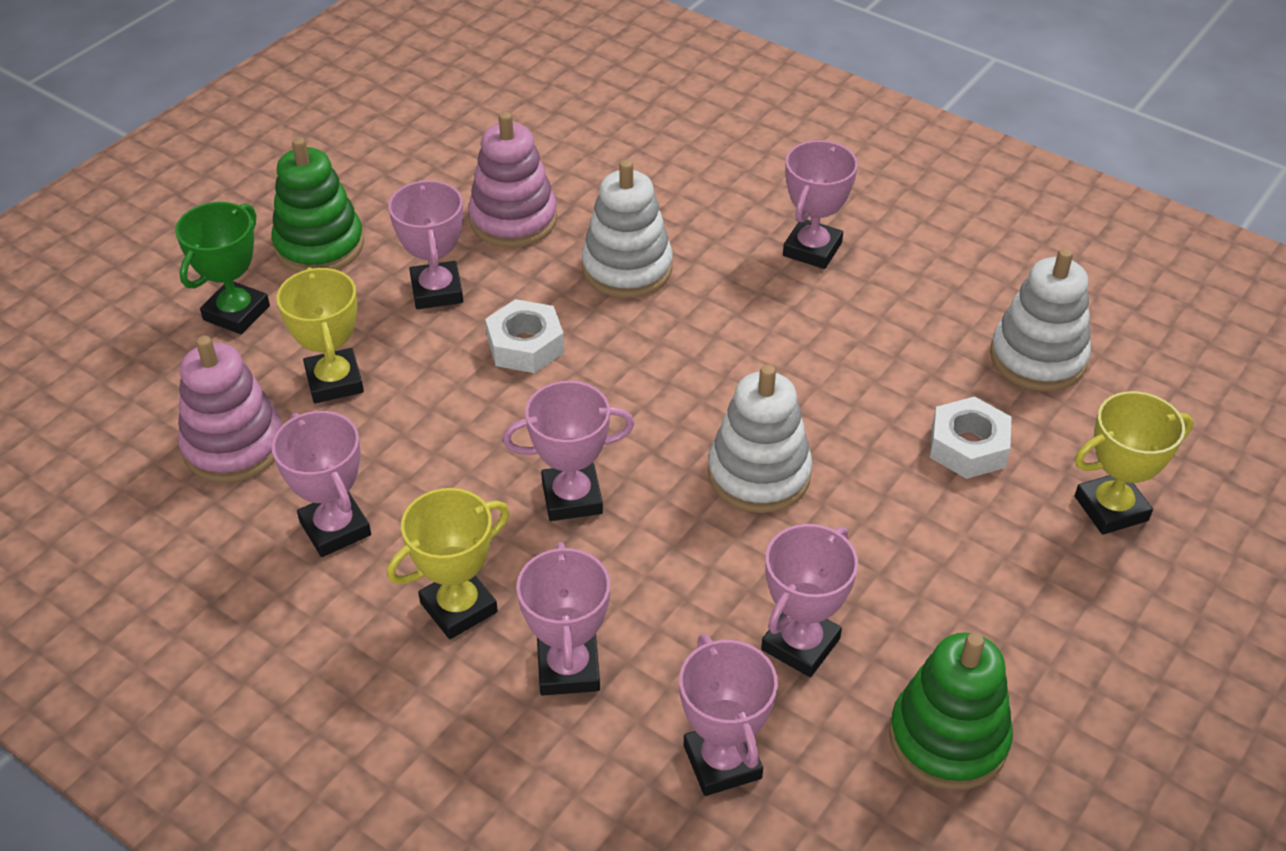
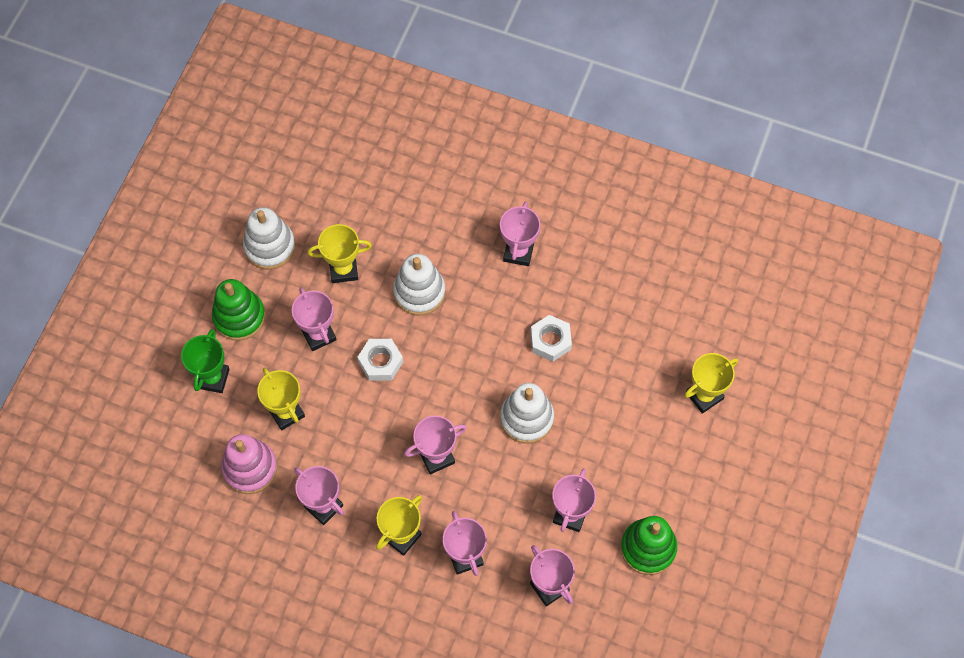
camera: 15 degrees left, 20 degrees up
(513, 220) = (343, 270): pink stacking toy -> yellow trophy
(968, 447) = (628, 374): white nut -> white nut (550, 341)
(1037, 358) = (654, 304): white stacking toy -> white stacking toy (270, 246)

